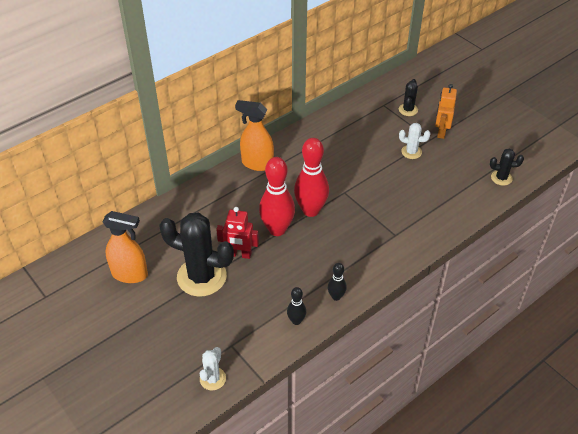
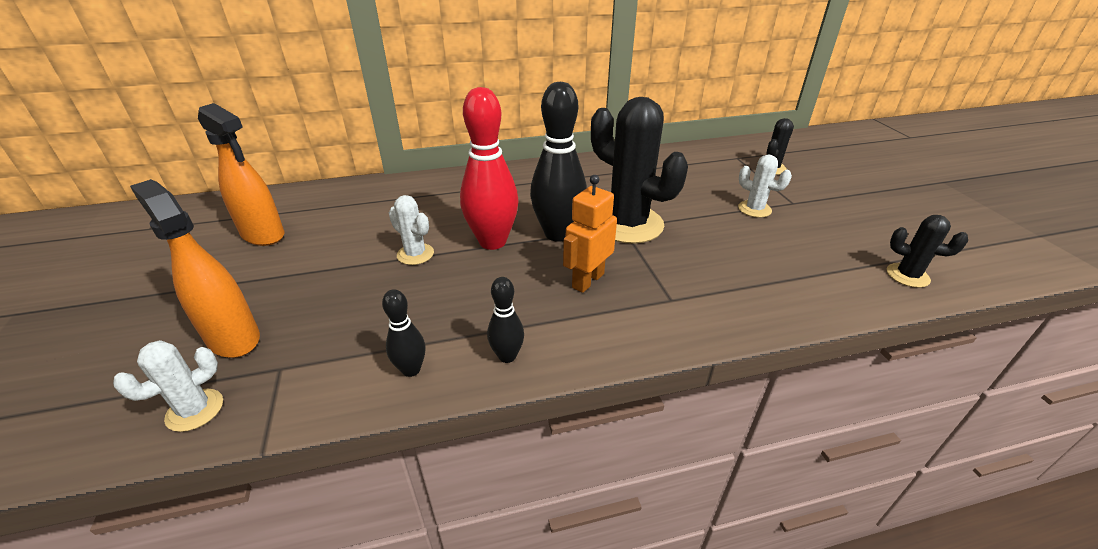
camera: 25 degrees right, 10 degrees down
(201, 277) = (341, 264): black cactus -> black cactus (628, 224)
(239, 254) = (415, 254): red robot -> white cactus
(257, 164) = (527, 173): orange spray bottle -> orange spray bottle (233, 338)
(311, 210) = (558, 234): red bowling pin -> black bowling pin
(441, 132) = (814, 199): orange robot -> orange robot (587, 280)

